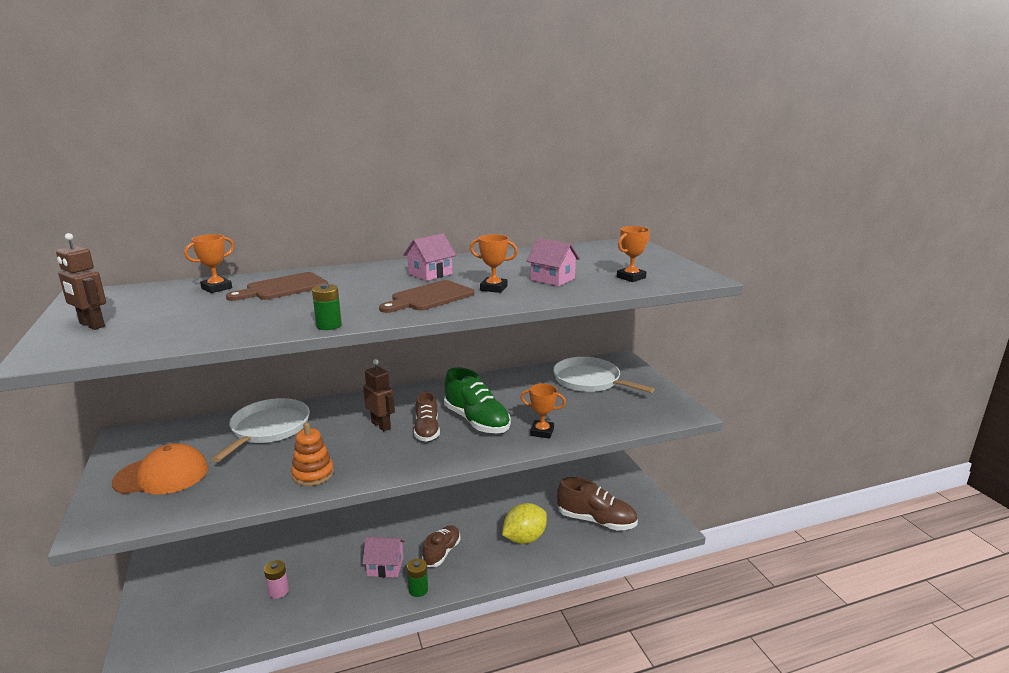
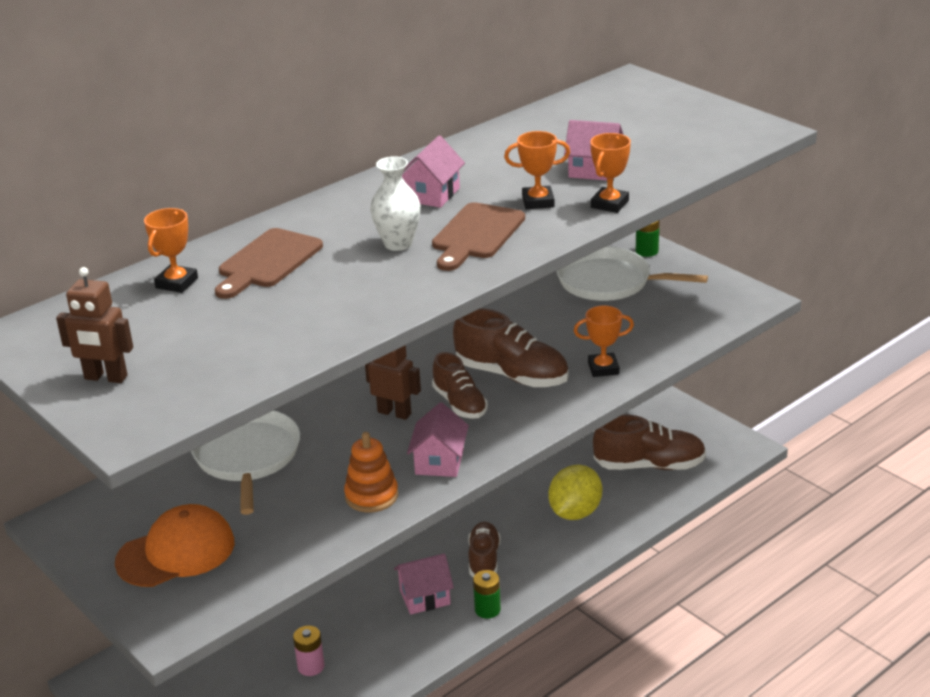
camera: 20 degrees left, 10 degrees up
(329, 325) = (408, 306): green battery -> green battery (647, 251)
(373, 293) = (398, 244): none -> white vase
(378, 464) = (439, 461): none -> pink house
(477, 421) = (512, 375): green shoe -> brown shoe
(631, 277) = (684, 146): orange trophy -> orange trophy (609, 204)

